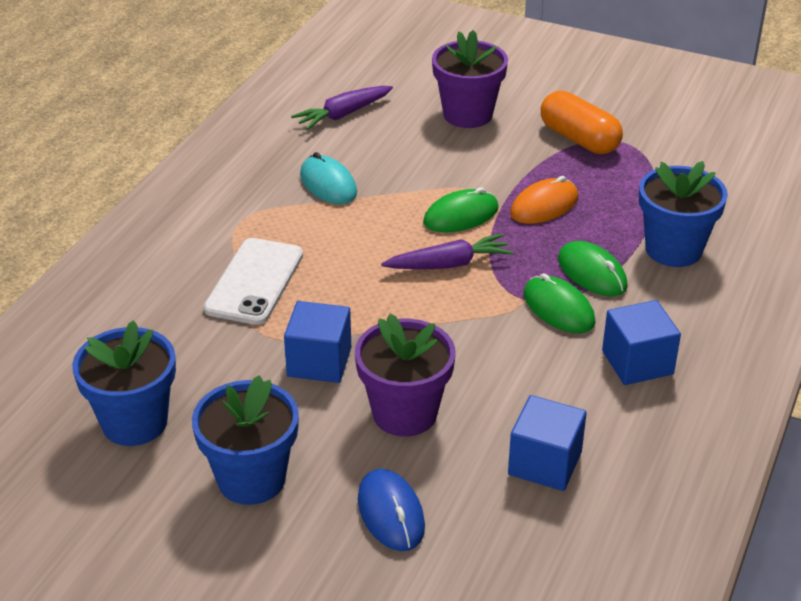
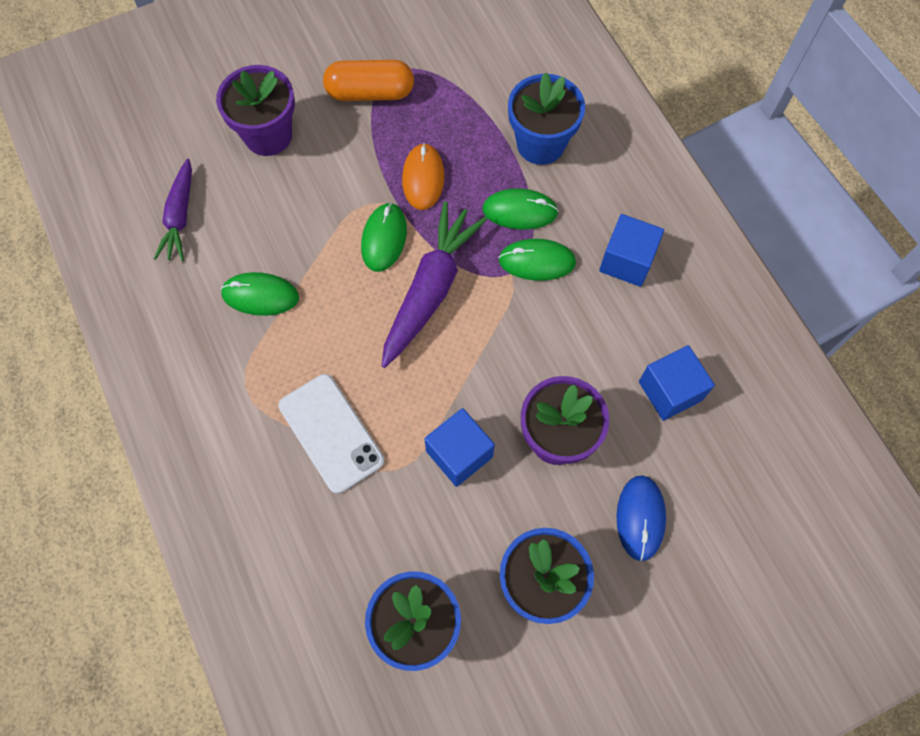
camera: 50 degrees left, 30 degrees up
(328, 184) = (260, 295): turquoise mouse -> green mouse
(391, 513) = (640, 518): blue mouse -> blue mouse turned 75 degrees clockwise
(448, 264) = (430, 290): purple carrot -> purple carrot, size x1.58

